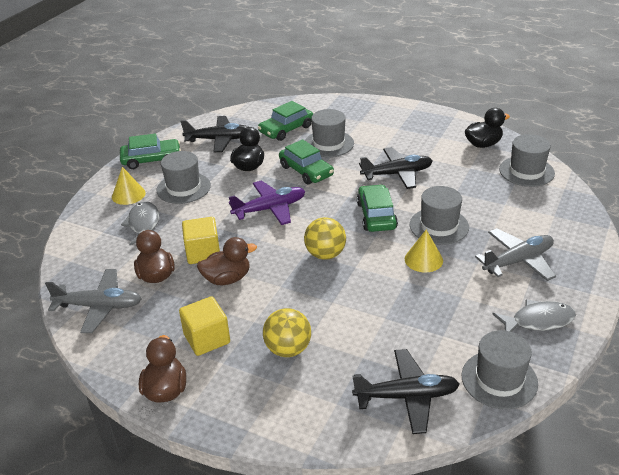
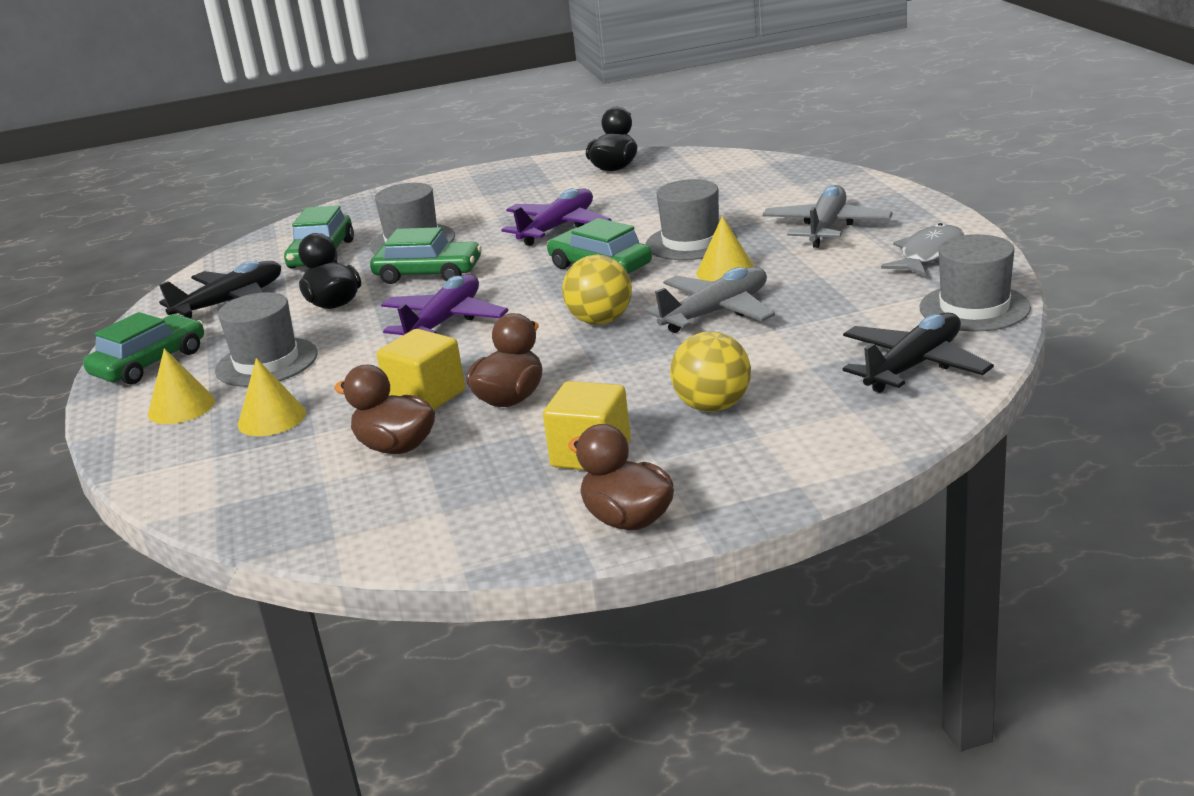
camera: 40 degrees left, 10 degrees down
(99, 306) = (364, 514): grey plane -> grey plane (716, 312)
(144, 224) = (272, 418): grey fish -> yellow cone
(397, 174) = (557, 228): black plane -> purple plane
(526, 171) = (705, 167): grey hat -> none

